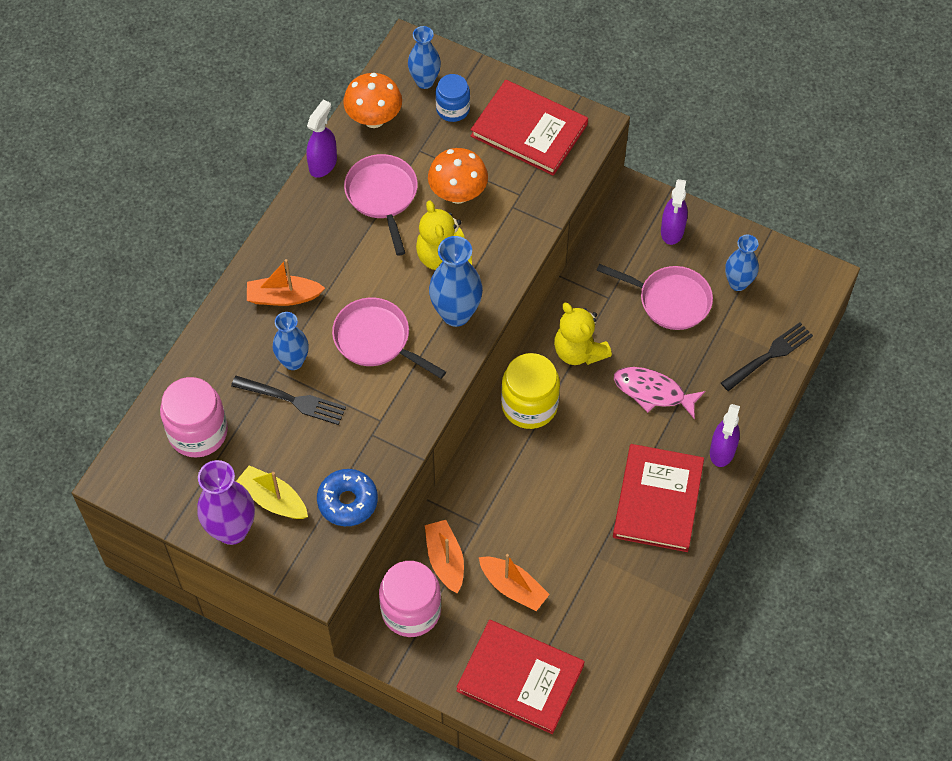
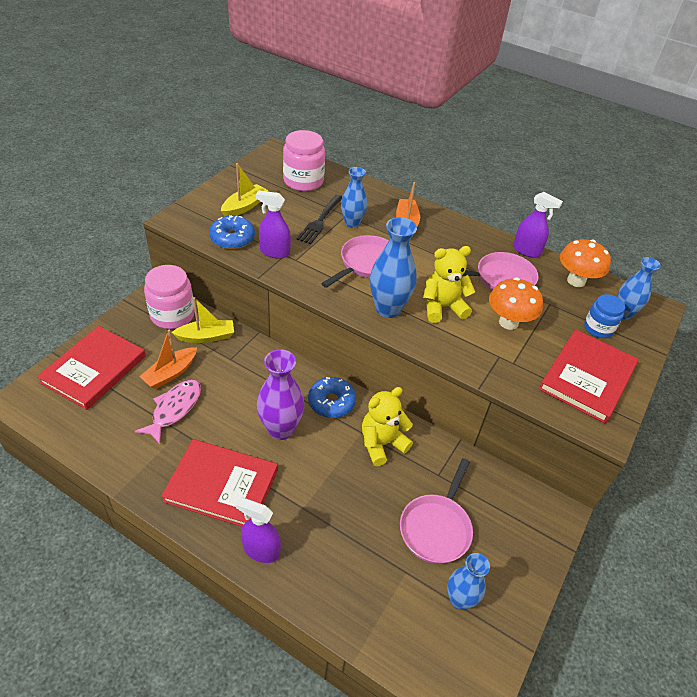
camera: 90 degrees right, 15 degrees down
(232, 530) = (227, 189): purple vase -> purple vase (280, 429)
(445, 560) = (206, 337): orange boat -> yellow boat
(529, 405) = (331, 402): yellow jar -> blue donut
(653, 392) = (334, 497): pink fish -> pink fish (174, 409)
(672, 231) = (520, 542): purple spray bottle -> purple spray bottle (274, 252)
(769, 356) = (367, 618): black fork -> none

